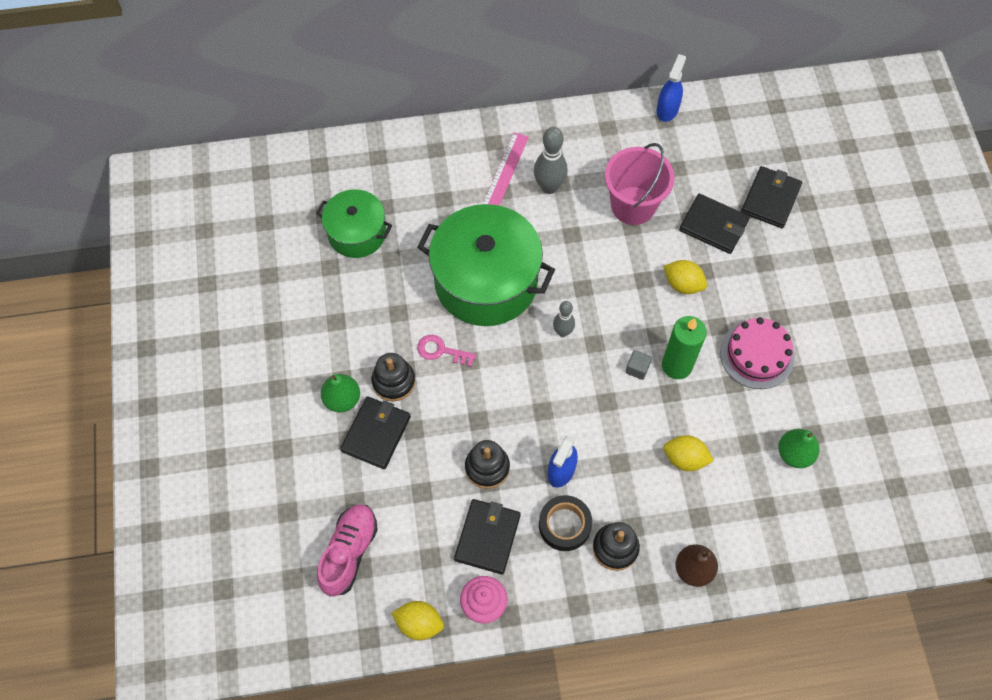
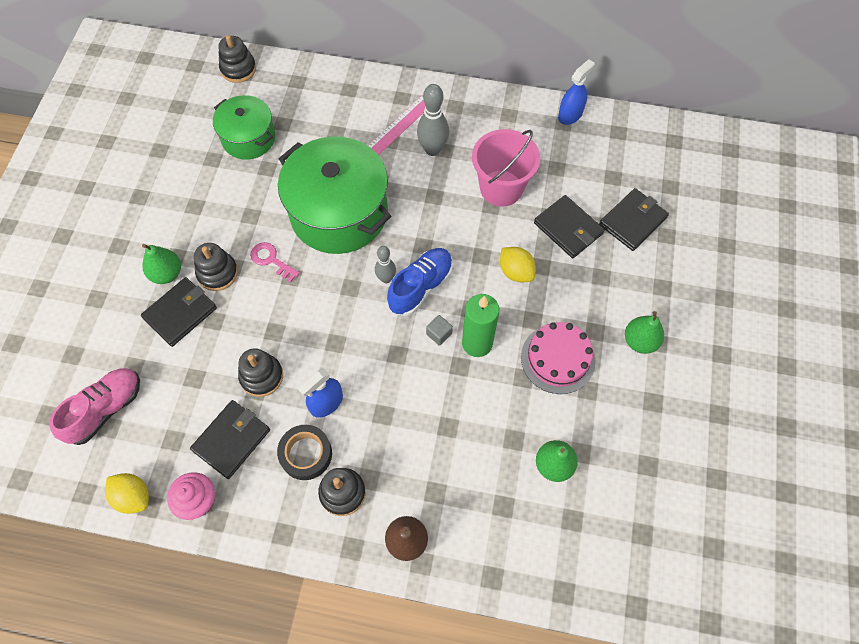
camera: 20 degrees right, 0 degrees up
(309, 162) = (238, 69): none -> black stacking toy
(599, 329) = (420, 287): none -> blue shoe
(685, 459) = (446, 432): yellow lemon -> none
(823, 313) = (640, 341): none -> green pear

